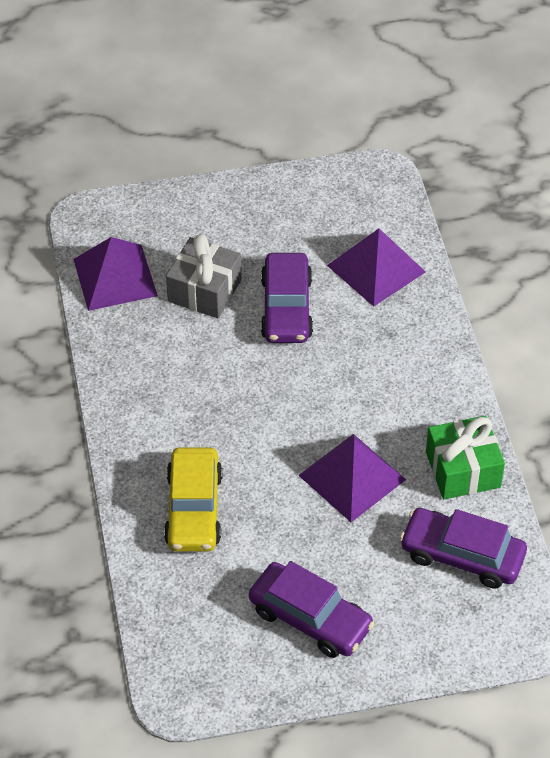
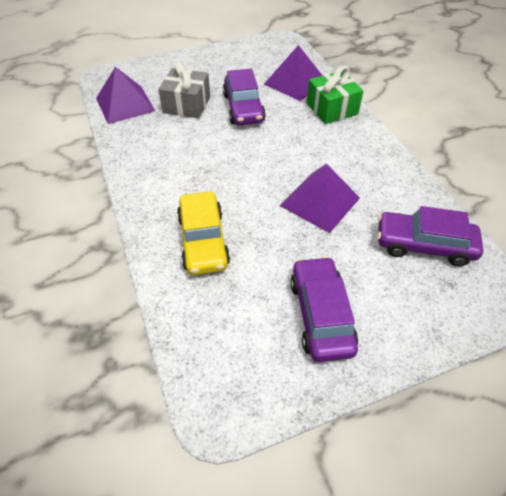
camera: 10 degrees left, 0 degrees up
(310, 618) = (321, 315): purple car -> purple car turned 120 degrees counterclockwise
(463, 469) = (398, 186): green gift -> green gift (332, 109)

